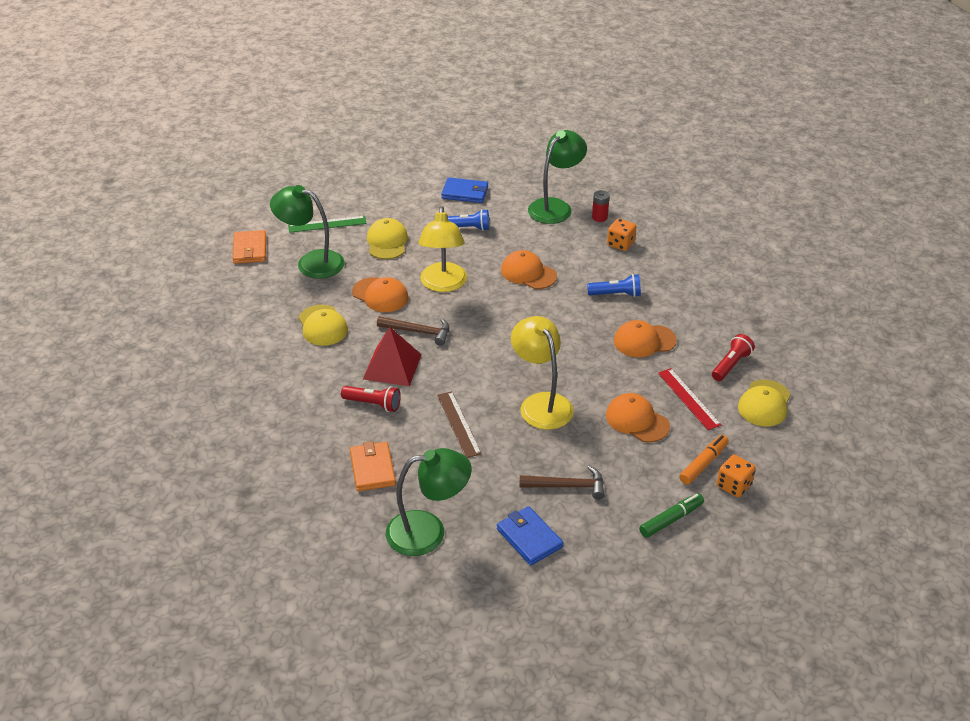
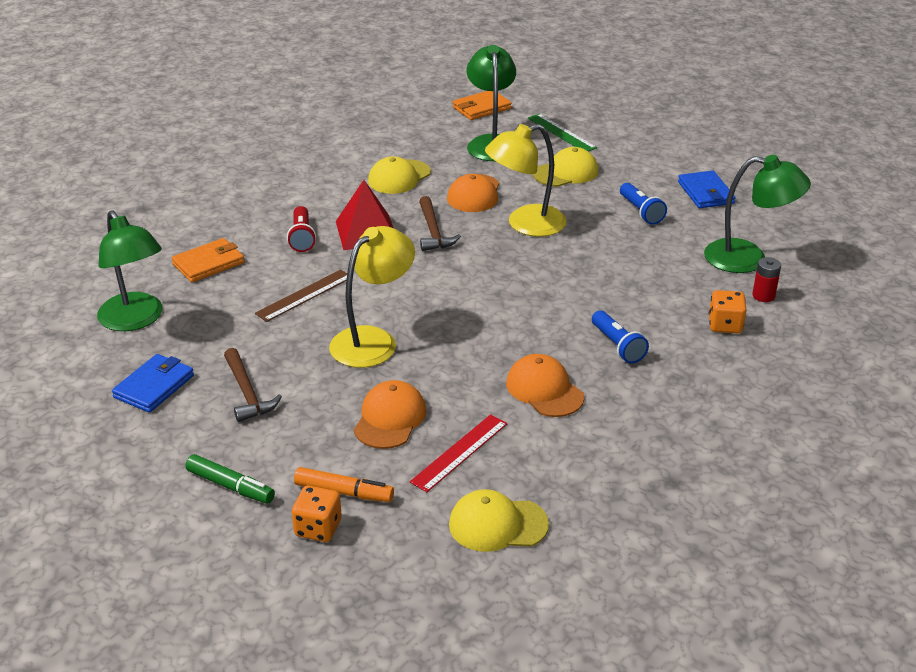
camera: 65 degrees right, 5 degrees down
(528, 273) = (598, 273): orange cap -> none
(731, 365) = (555, 476): red flashlight -> none

